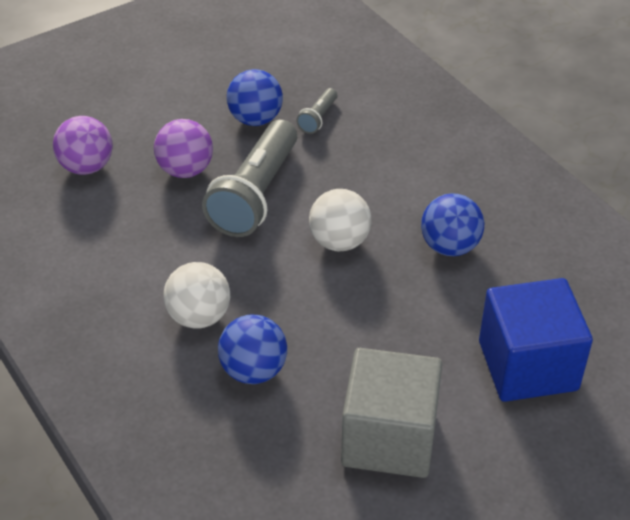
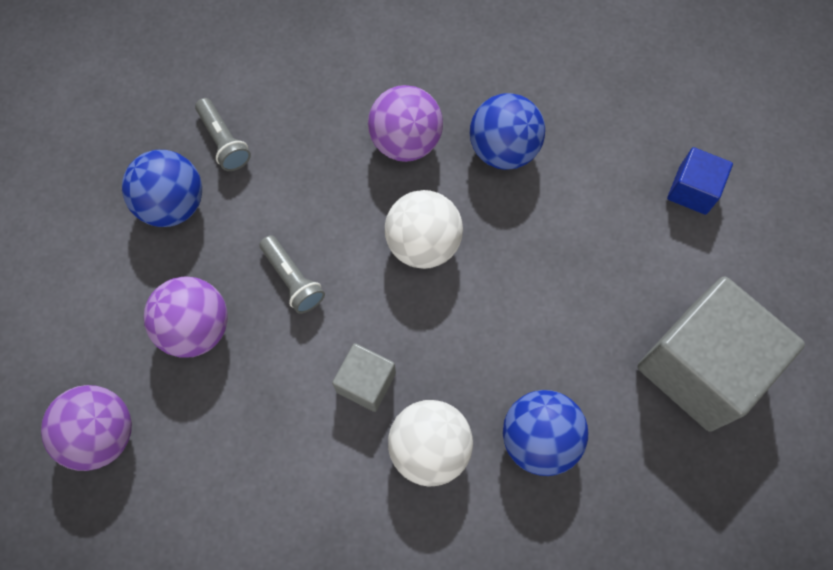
camera: 55 degrees left, 25 degrees up
(217, 263) = (366, 382): none -> grey cube
(256, 195) = (293, 279): grey flashlight -> grey flashlight, size x0.44
(404, 196) = (405, 141): none -> purple ball
(527, 365) = (692, 190): blue cube -> blue cube, size x0.47

